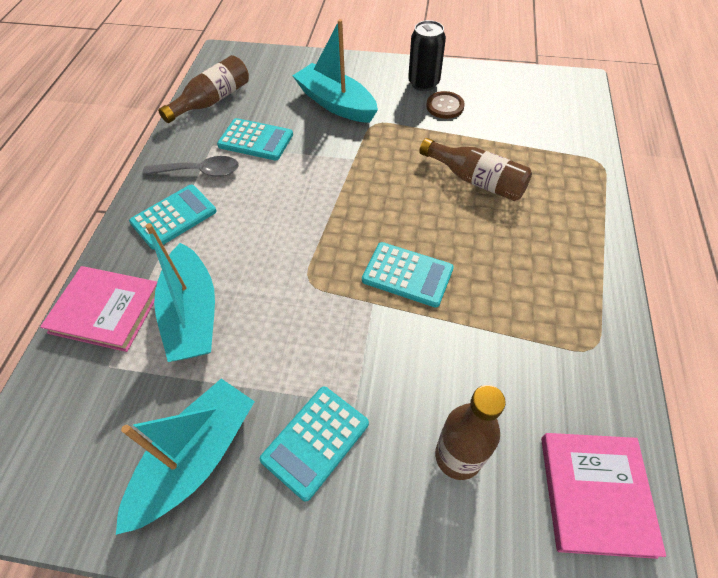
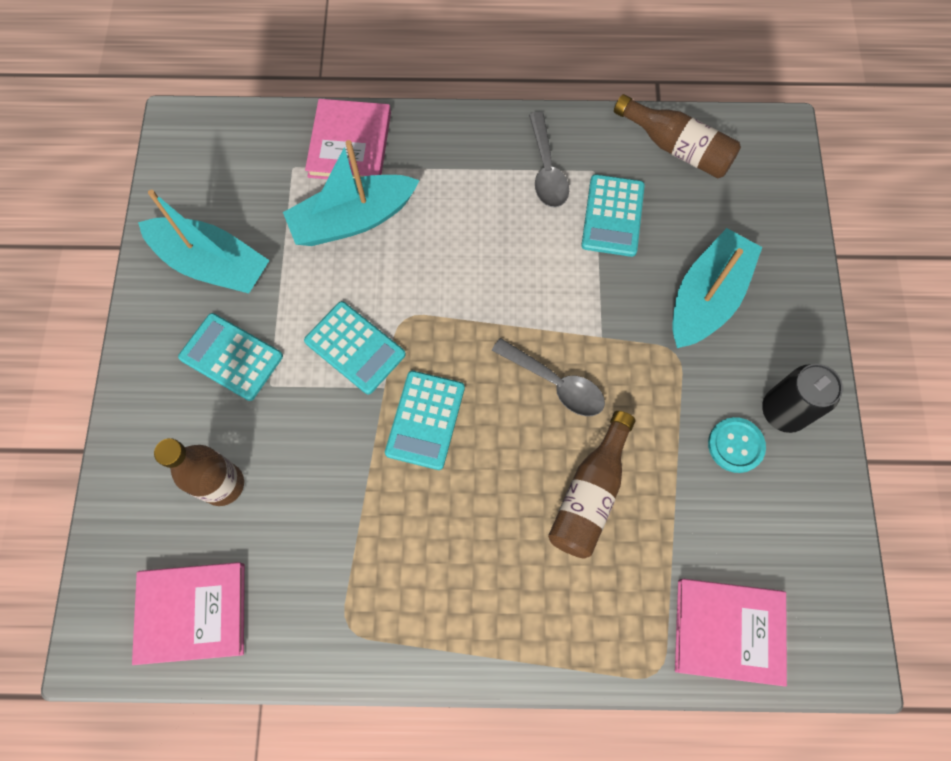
camera: 80 degrees right, 15 degrees up
(174, 217) = (474, 165): turquoise calculator -> turquoise calculator (355, 348)
(387, 188) = (555, 383): none -> grey spoon
(445, 106) = (735, 445): brown button -> turquoise button
(569, 127) = (728, 631): none -> pink book

